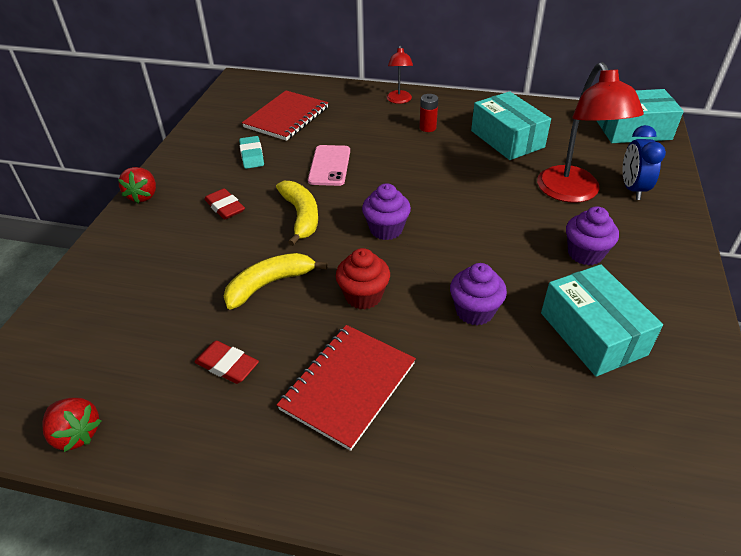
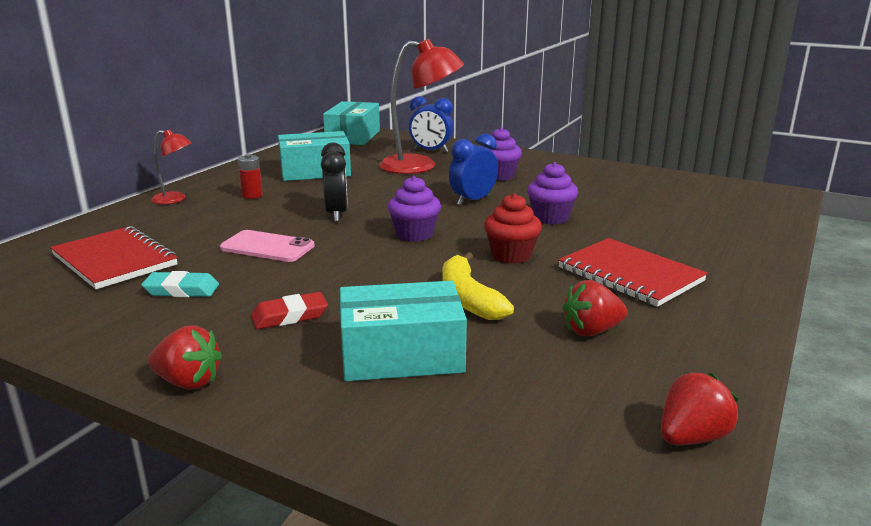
camera: 75 degrees left, 20 degrees down
(227, 365) = (591, 331): red eraser -> red strawberry
(301, 216) = (355, 271): yellow banana -> none
(409, 178) = (336, 214): none -> black clock
(491, 248) = (473, 201): none -> blue clock
(592, 333) = (588, 189): turquoise box -> turquoise box (401, 354)

